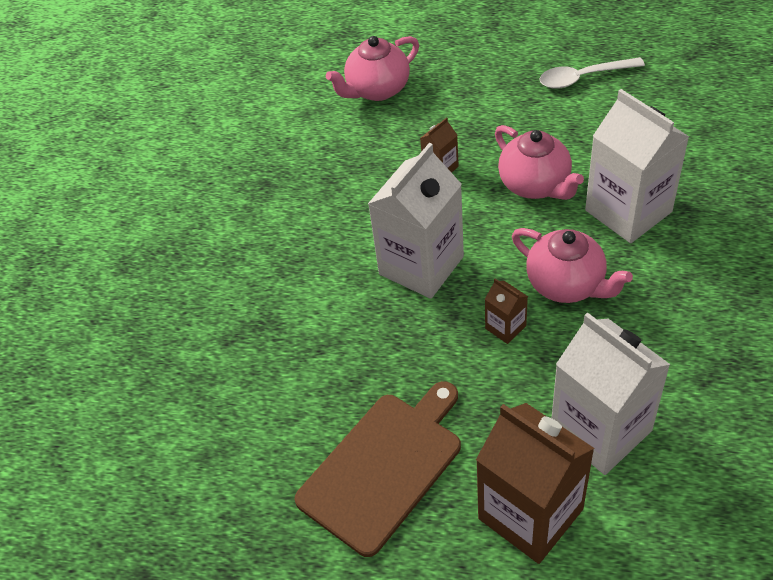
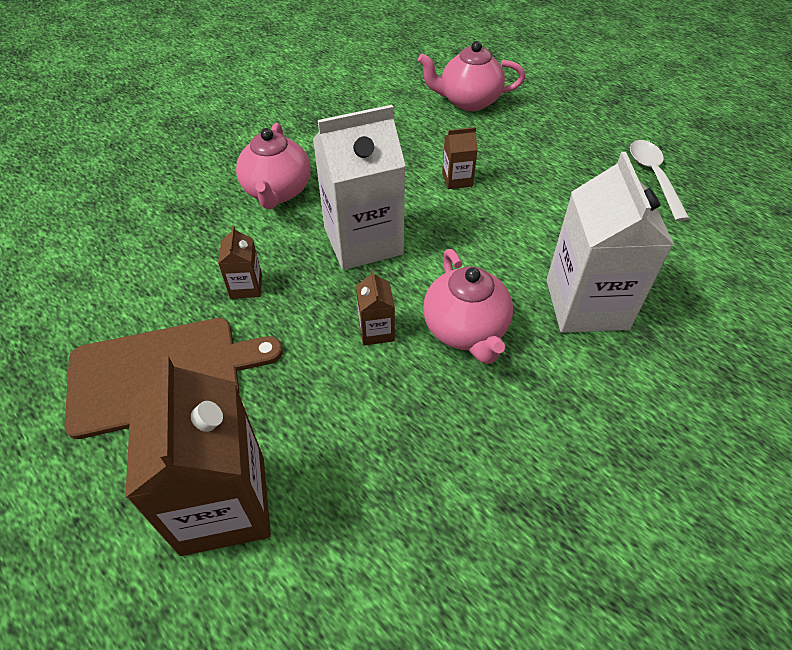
camera: 30 degrees right, 0 degrees up
(370, 361) = (246, 286): none -> brown carton
(535, 185) = (523, 235): pink teapot -> pink teapot (277, 191)
(583, 78) = (653, 177): white spoon -> white spoon turned 60 degrees clockwise
(601, 430) = (362, 477): white carton -> none

